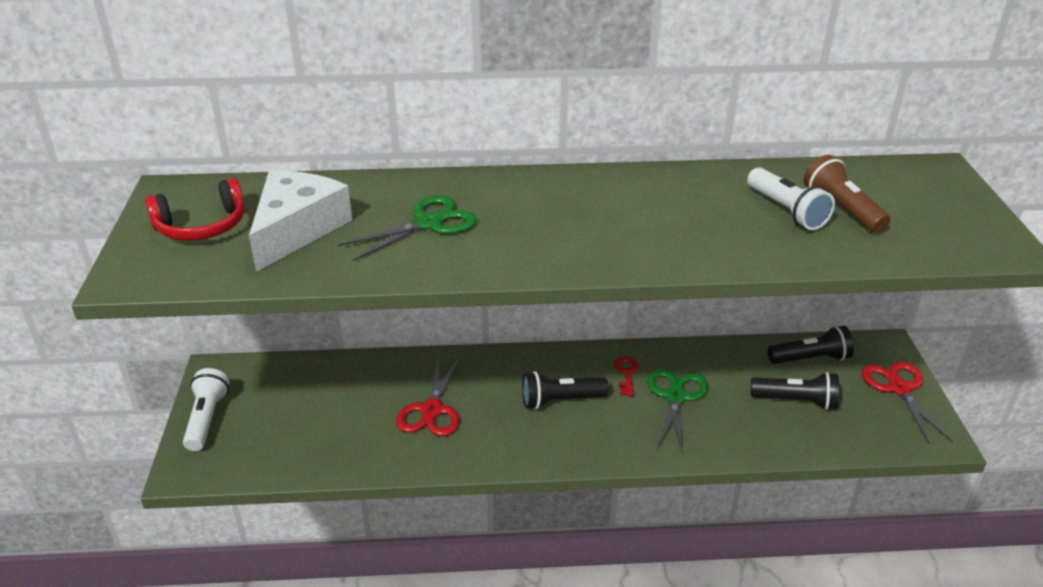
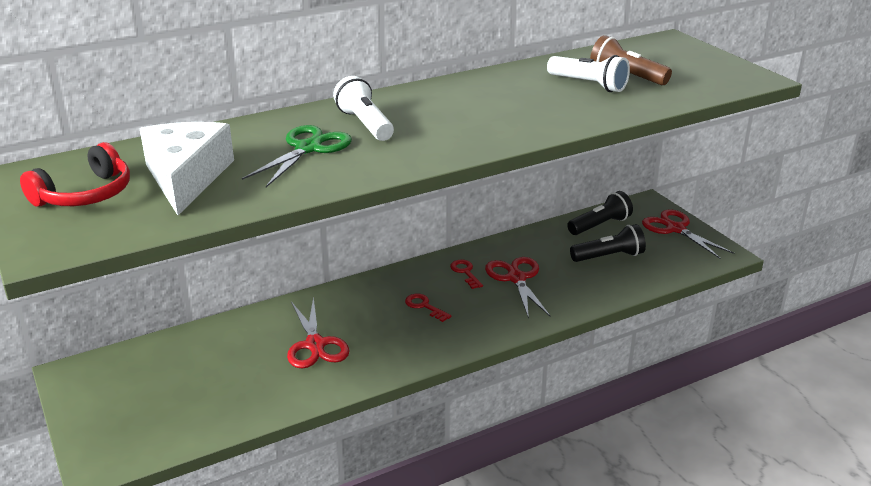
camera: 25 degrees left, 5 degrees down
(207, 419) = (92, 415): white flashlight -> white flashlight (365, 124)
(560, 400) = (424, 306): black flashlight -> red key
(675, 397) = (516, 278): green scissors -> red scissors

